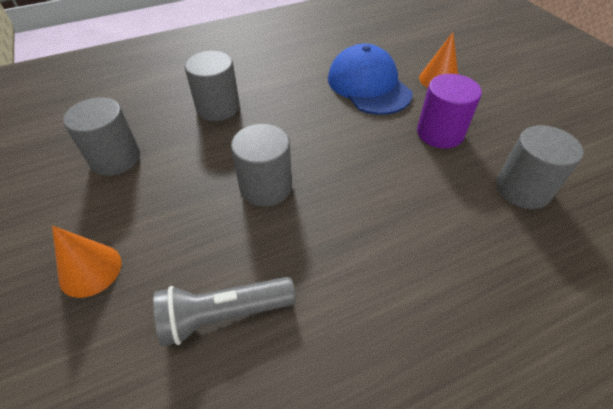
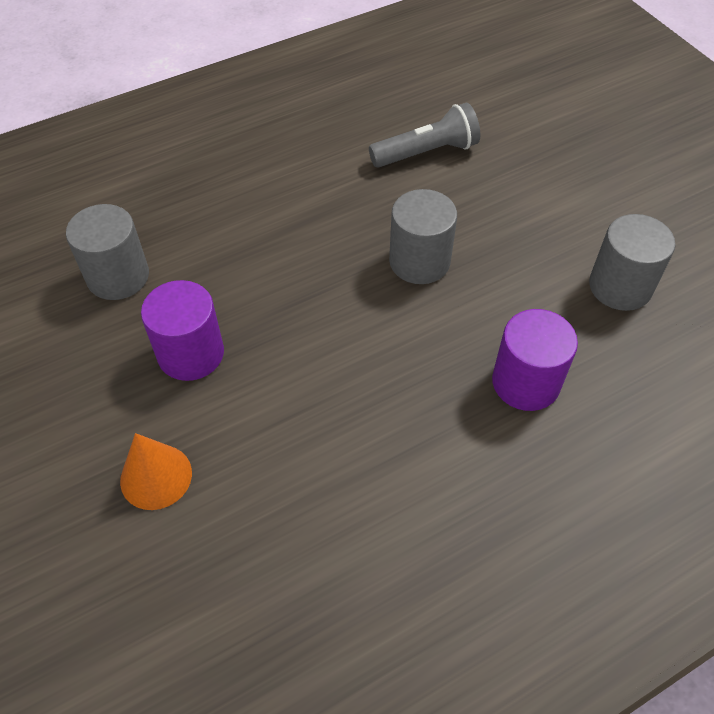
camera: 175 degrees right, 5 degrees up
(90, 270) = (560, 175): orange cone -> none
(218, 107) = (525, 382): grey cylinder -> purple cylinder
(368, 85) = (285, 451): blue cap -> none

